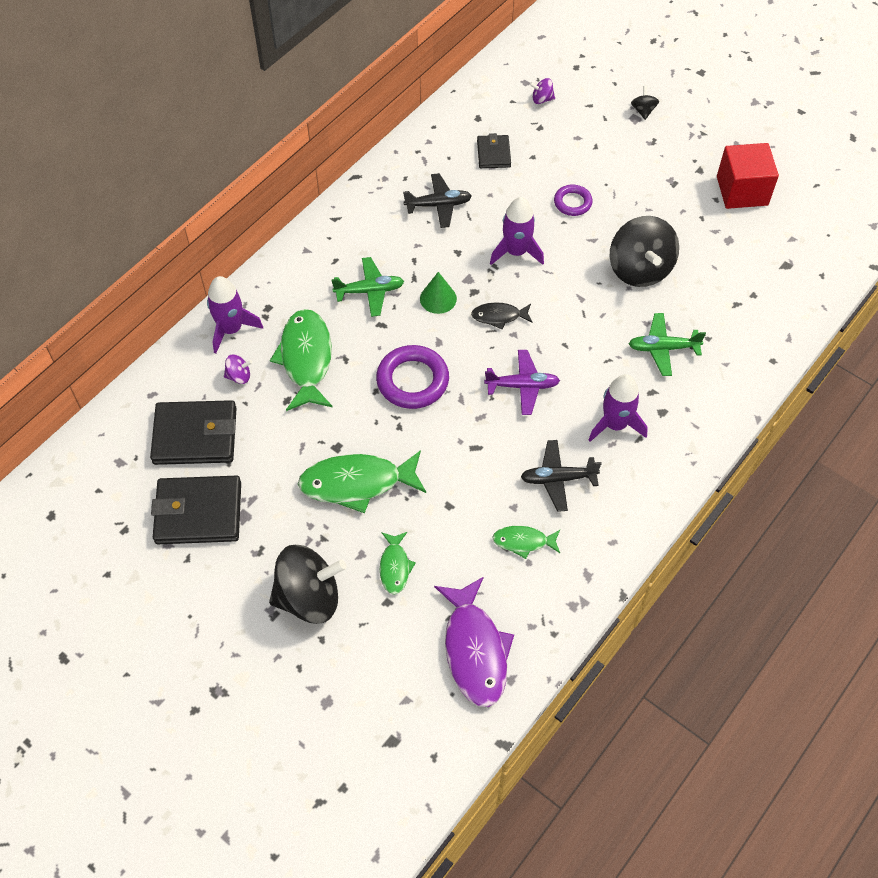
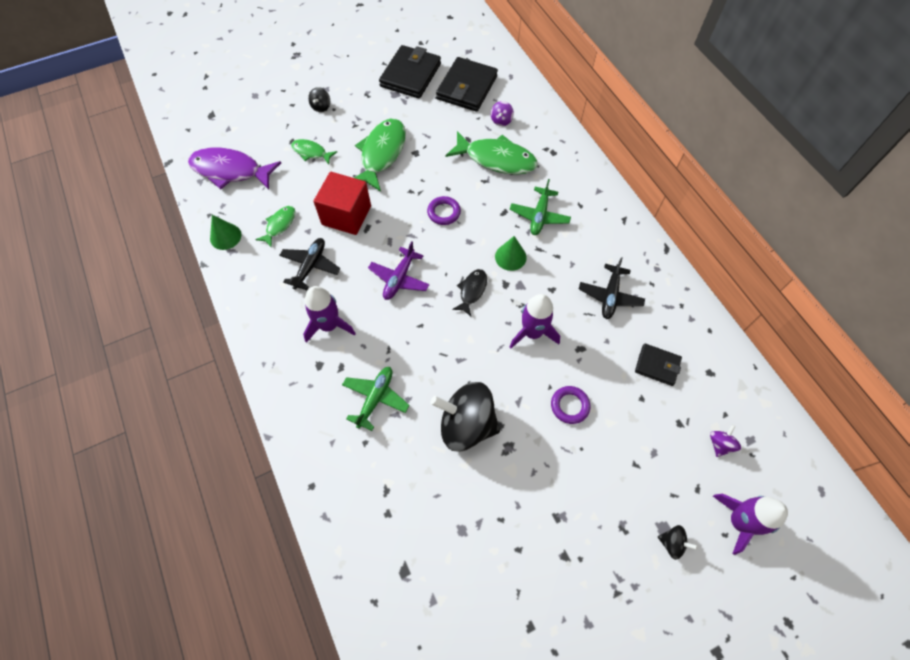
camera: 115 degrees right, 5 degrees up
(231, 329) = (543, 127): purple rocket -> purple rocket (739, 521)
(309, 597) = (321, 107): black spinning top -> black spinning top, size x0.43
(412, 380) = (444, 212): purple ring -> purple ring, size x0.58
(572, 593) = (225, 236): none -> green cone
(742, 191) = (518, 586): red cube -> red cube (346, 215)

